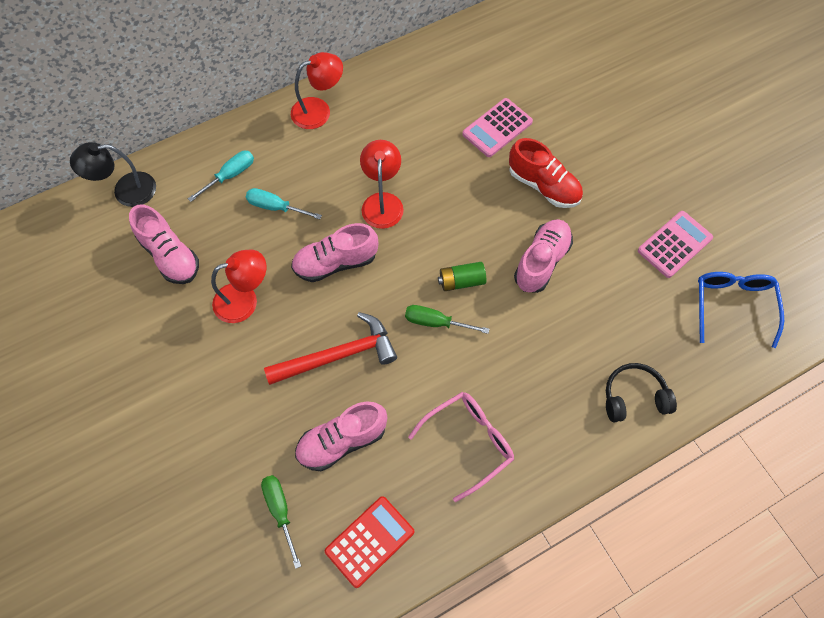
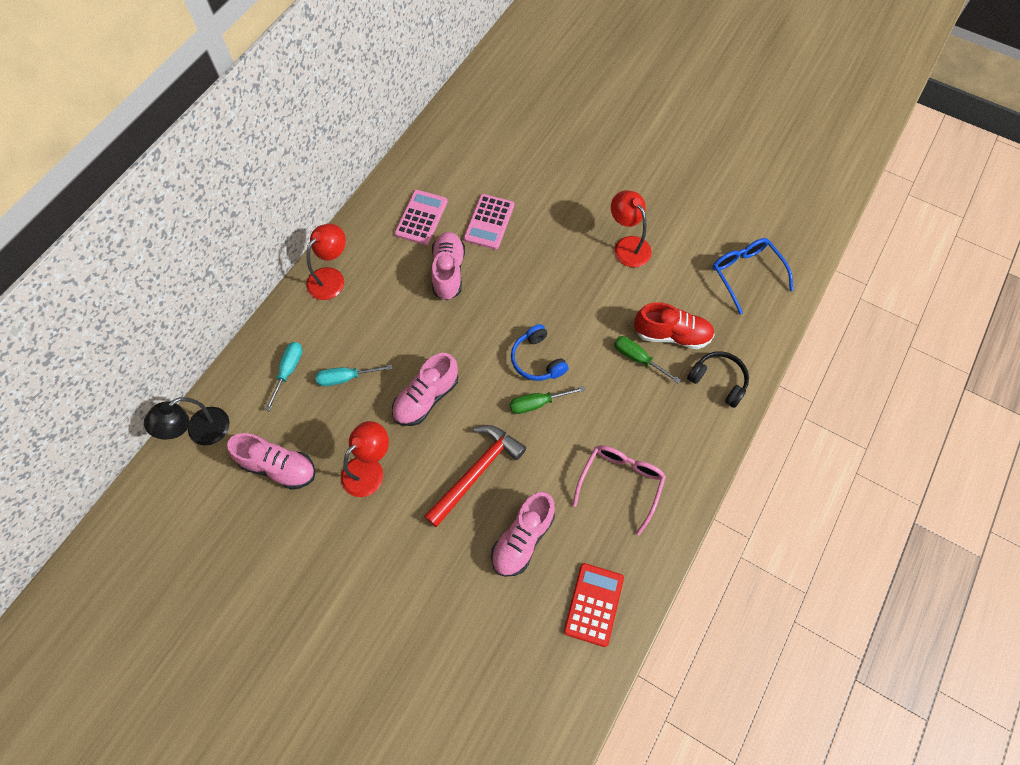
camera: 30 degrees left, 0 degrees up
(280, 511) = (509, 623): green screwdriver -> green screwdriver (638, 359)
(382, 202) = (434, 328): red lamp -> red lamp (627, 245)
(461, 281) = (537, 360): green battery -> blue headphones
(541, 262) = (589, 312): pink shoe -> pink shoe (448, 272)
(543, 186) = (554, 251): red shoe -> red shoe (672, 335)
(634, 397) = (718, 380): black headphones -> black headphones turned 75 degrees clockwise
(674, 244) = (678, 249): pink calculator -> pink calculator (421, 218)

